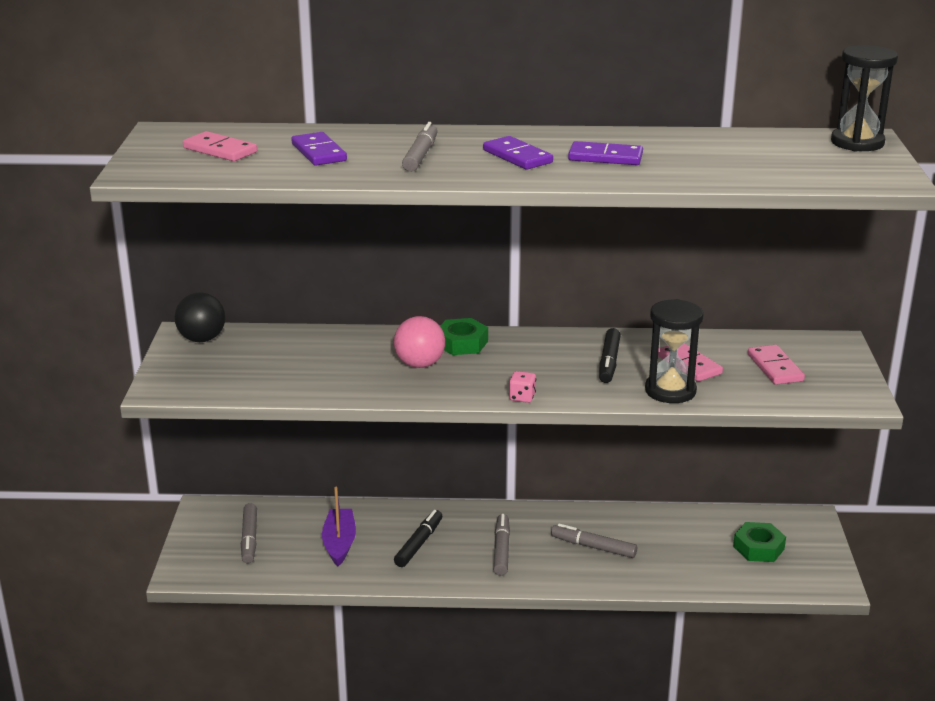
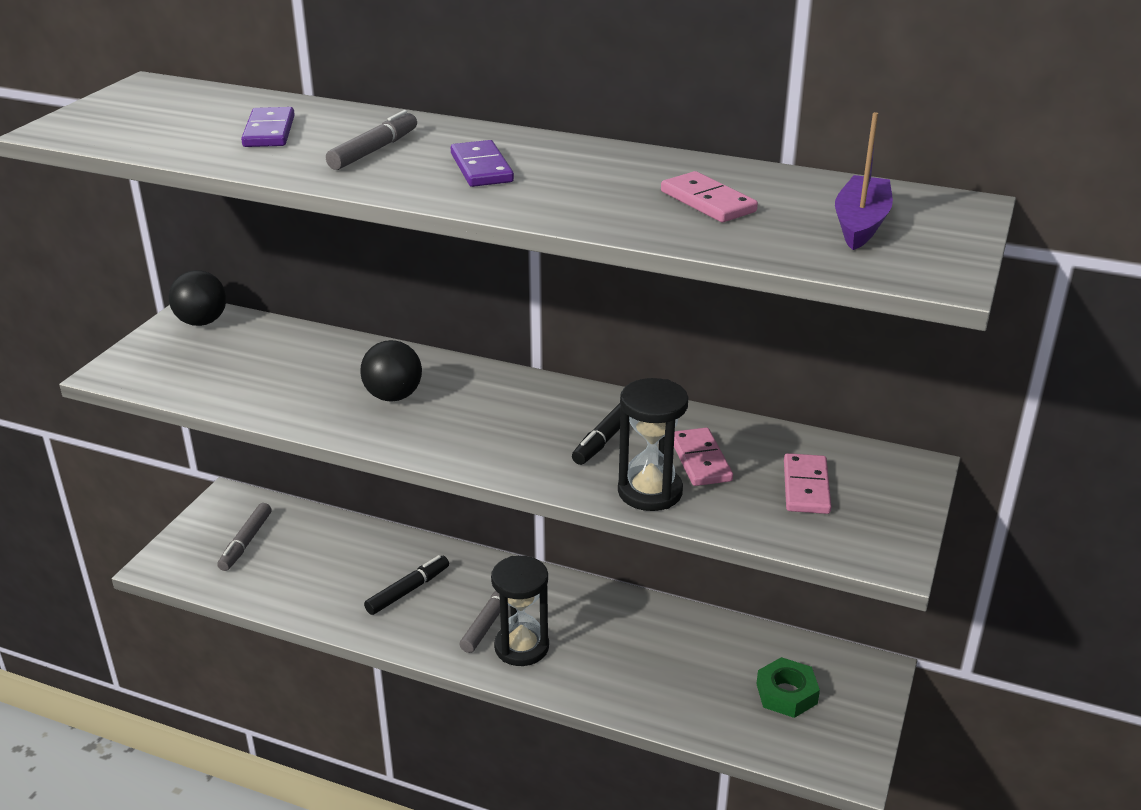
camera: 20 degrees right, 5 degrees up
(220, 150) = (172, 115): pink domino -> pink domino (707, 202)
(339, 543) = (329, 569): purple boat -> purple boat (860, 224)
(419, 364) = (393, 396): pink ball -> black ball
(461, 343) = (460, 379): green nut -> none
(522, 397) = (470, 462): pink dice -> none
(593, 547) = (592, 642): grey marker -> none
(605, 157) = (585, 184): purple domino -> none
(857, 143) = (942, 211): black hourglass -> black hourglass (521, 647)

